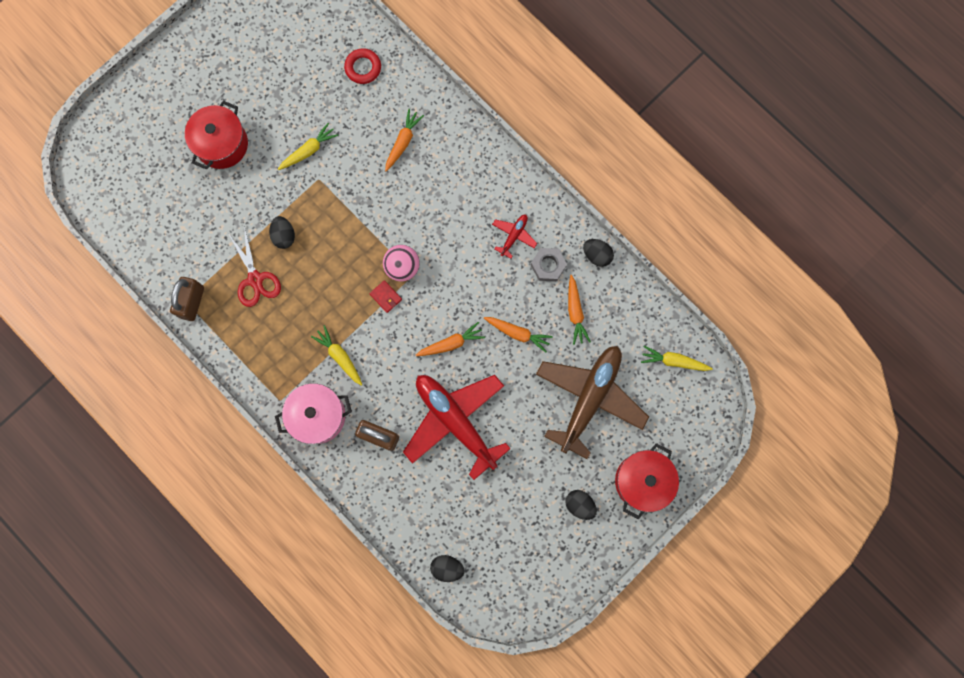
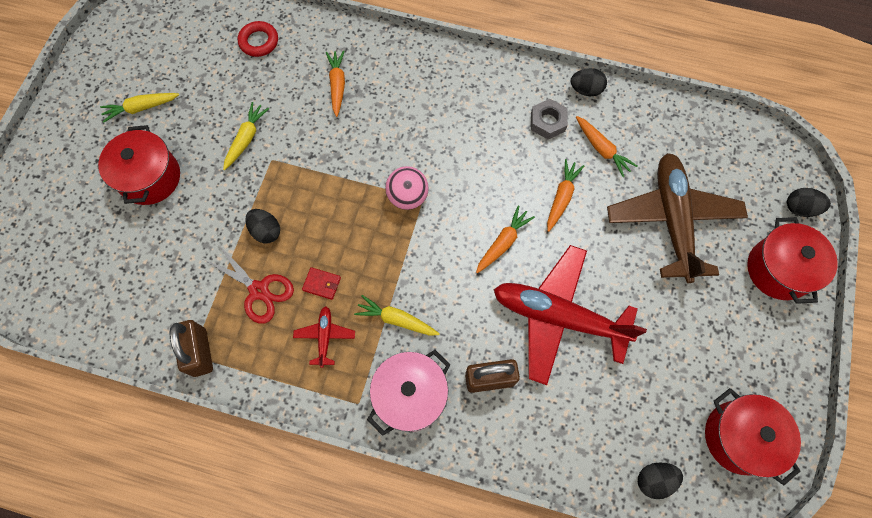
camera: 30 degrees left, 10 degrees down
(386, 297) = (408, 234): red wallet -> red wallet (322, 284)
(514, 236) = (497, 113): red plane -> red plane (325, 337)
(517, 333) = (561, 197): orange carrot -> orange carrot turned 60 degrees counterclockwise
(525, 576) = (739, 437): none -> red pot
(579, 504) = (738, 328): black egg -> black egg (799, 208)
(674, 361) = (722, 143): yellow carrot -> yellow carrot (141, 108)

